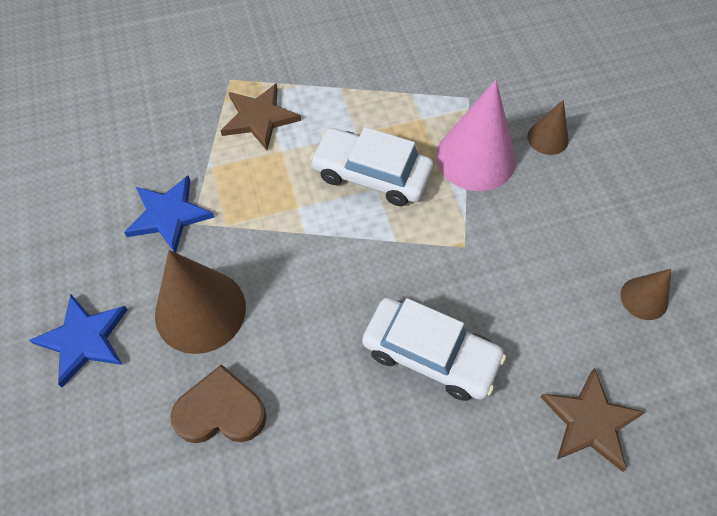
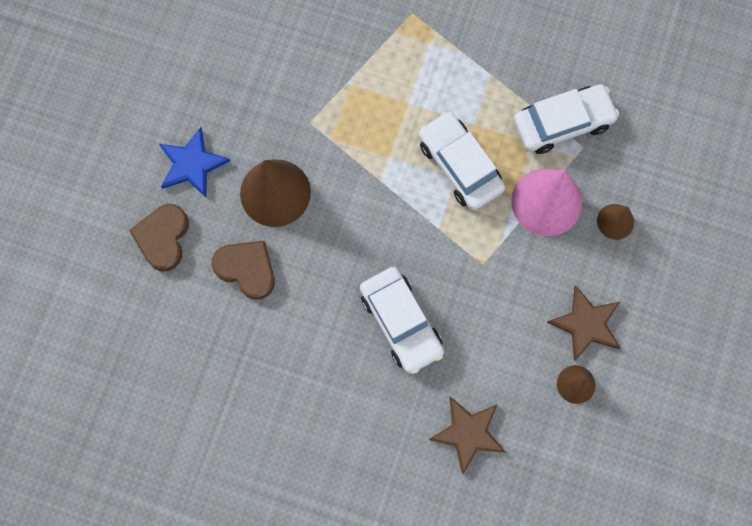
camera: 35 degrees right, 15 degrees up
(95, 442) = (163, 238): none -> brown heart
(169, 215) = (297, 106): blue star -> none
(259, 118) = (411, 64): brown star -> brown star (586, 324)
(435, 90) = (562, 123): none -> white car

